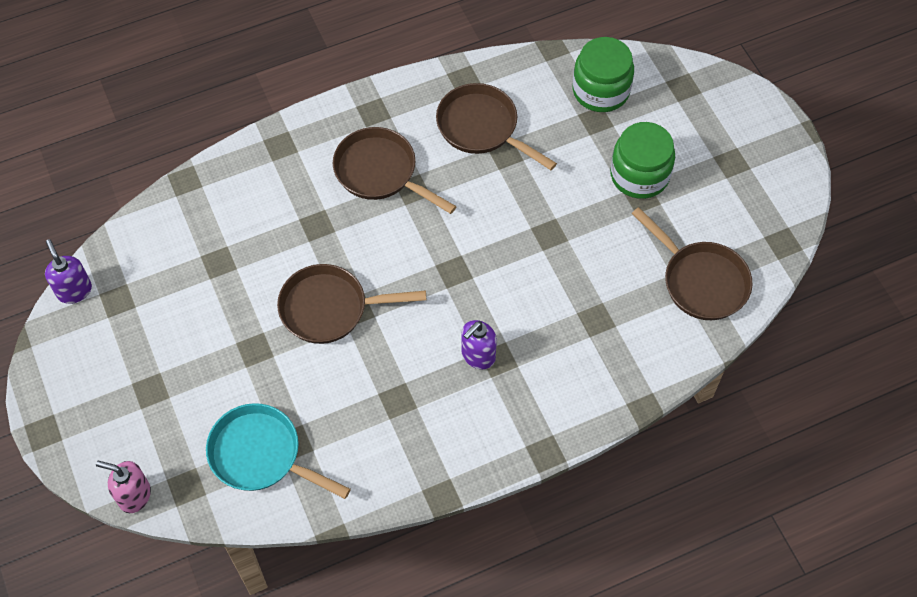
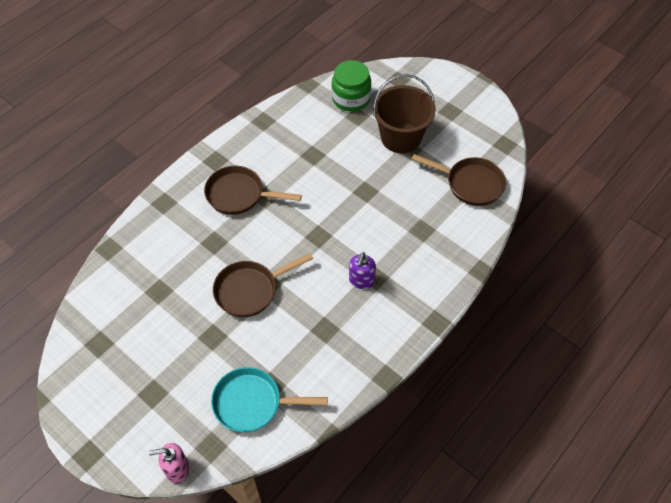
camera: 25 degrees left, 5 degrees down
(74, 290) = (64, 350): purple soap dispenser -> none
(482, 128) = (290, 145): brown pan -> none
(639, 175) = (401, 137): green jar -> brown bucket

